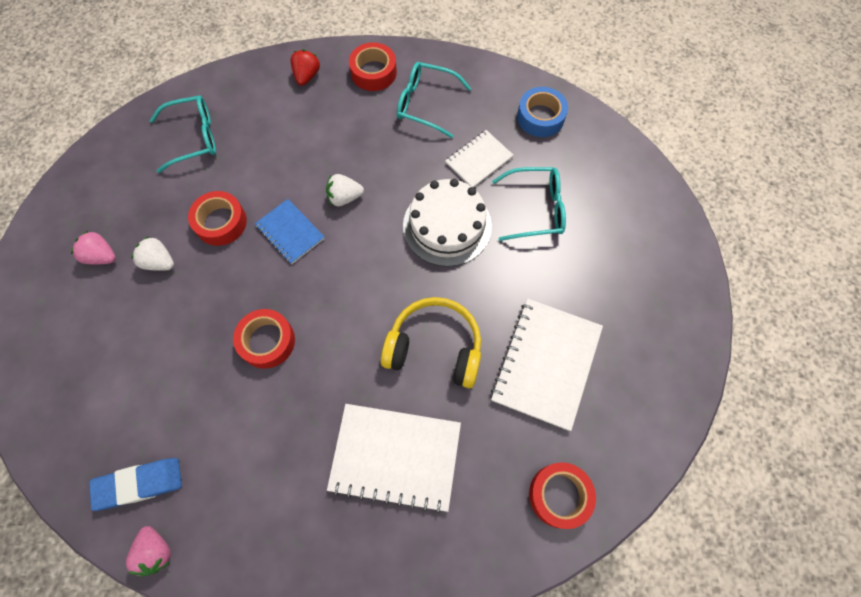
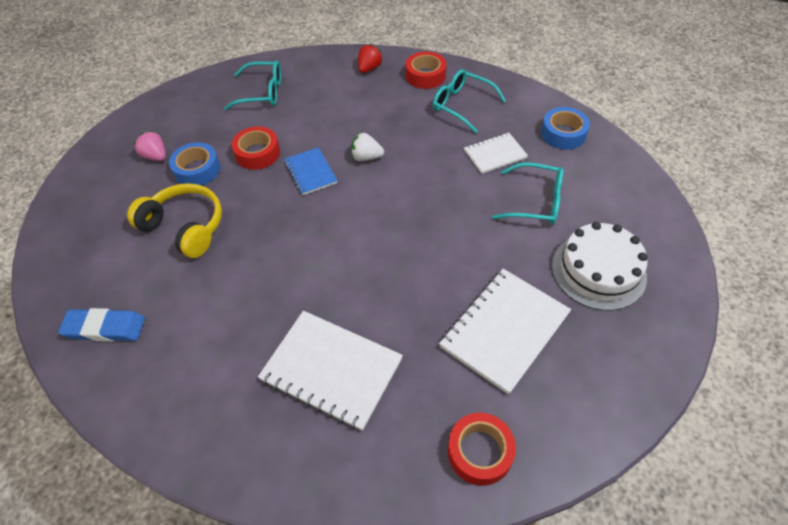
camera: 20 degrees right, 15 degrees down
(156, 551) = (93, 385): pink strawberry -> none
(159, 262) = (197, 170): white strawberry -> blue tape
(267, 341) = (257, 247): red tape -> none
(434, 348) = (402, 289): yellow headphones -> yellow headphones (185, 227)
(447, 225) = (448, 197): white cake -> white cake (598, 271)

